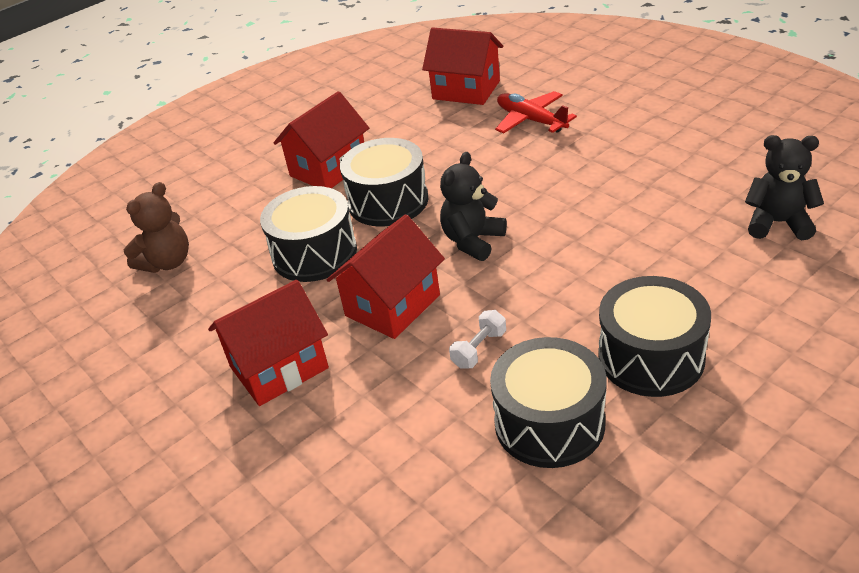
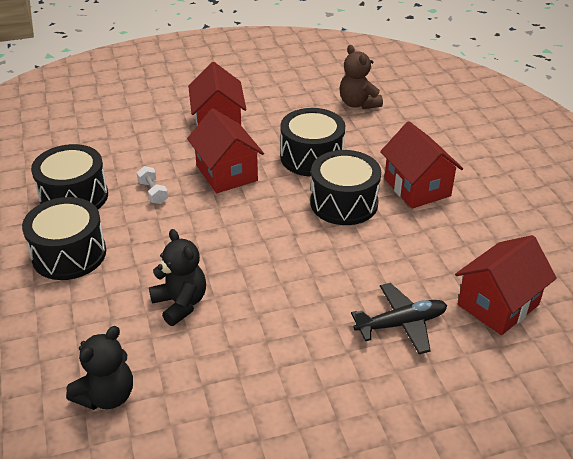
camera: 110 degrees right, 0 degrees up
(473, 241) = (256, 225): black teddy bear -> black teddy bear (180, 304)
(530, 120) = (401, 324): red plane -> black plane

